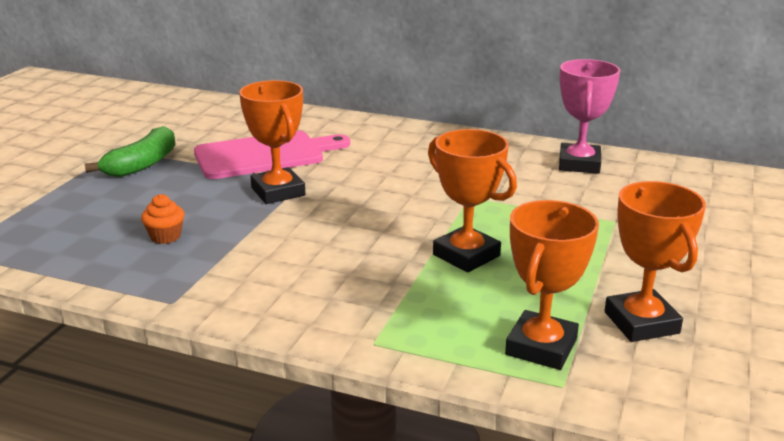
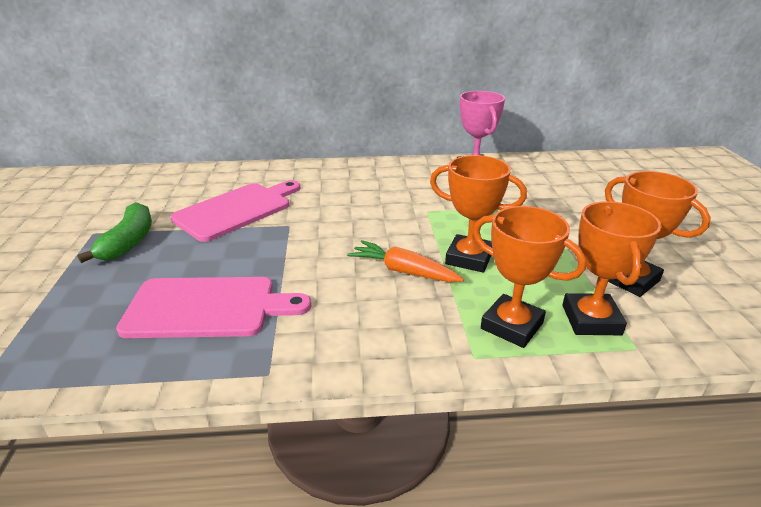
camera: 25 degrees left, 5 degrees up
(165, 236) = (207, 307): orange cupcake -> pink cutting board
(278, 192) = (276, 240): orange trophy -> orange trophy (512, 326)
(380, 250) = (403, 271): none -> orange carrot

